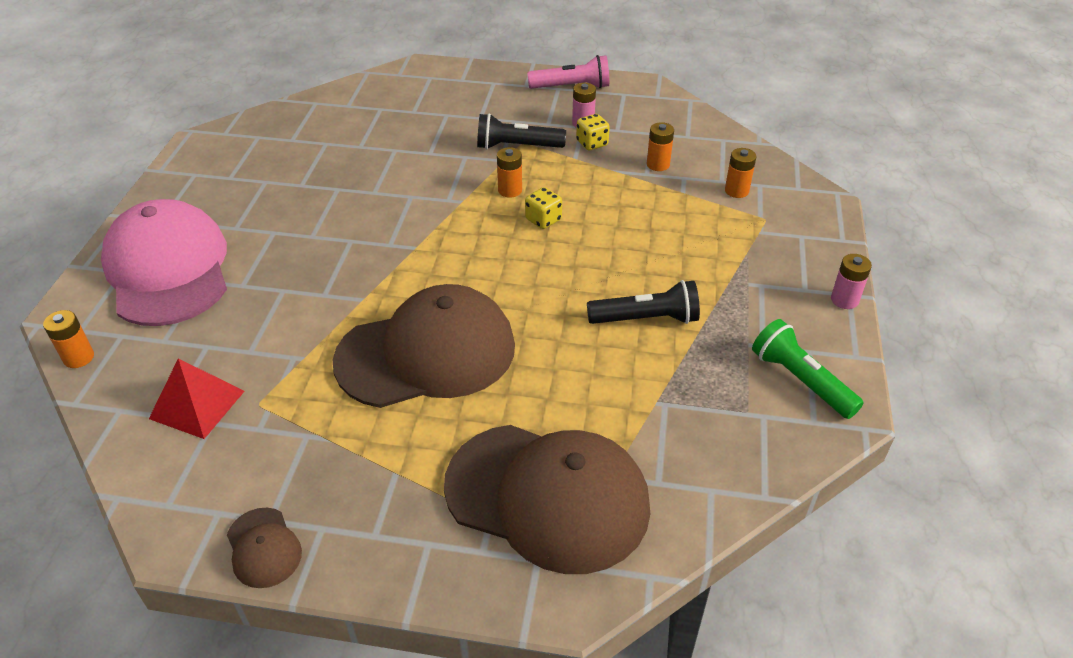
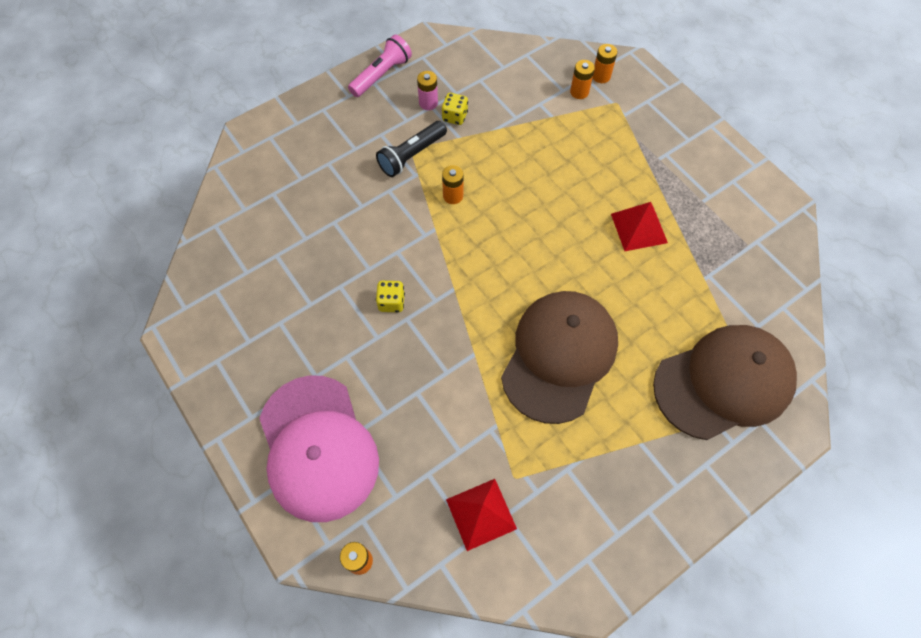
camera: 45 degrees left, 20 degrees up
(168, 269) = (318, 447): pink cap -> pink cap turned 135 degrees counterclockwise
(263, 548) = (637, 551): brown cap -> none
(543, 220) = (501, 203): yellow dice -> yellow dice (391, 302)
(646, 319) = (639, 228): black flashlight -> red pyramid
(658, 164) = (513, 104): orange battery -> orange battery (601, 76)
(800, 380) = (749, 204): green flashlight -> none
(844, 300) = (713, 131): pink battery -> none

